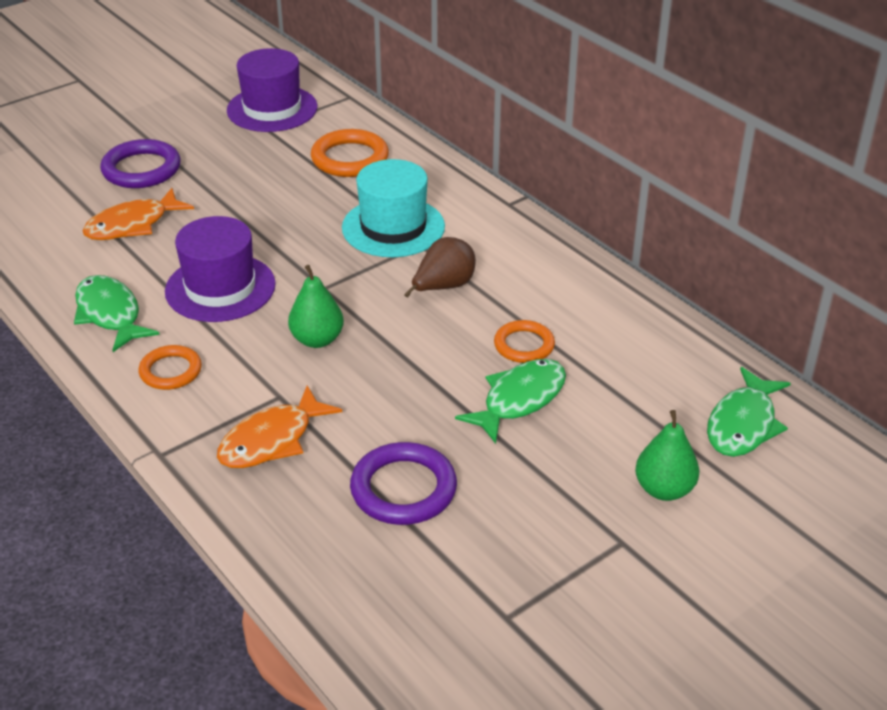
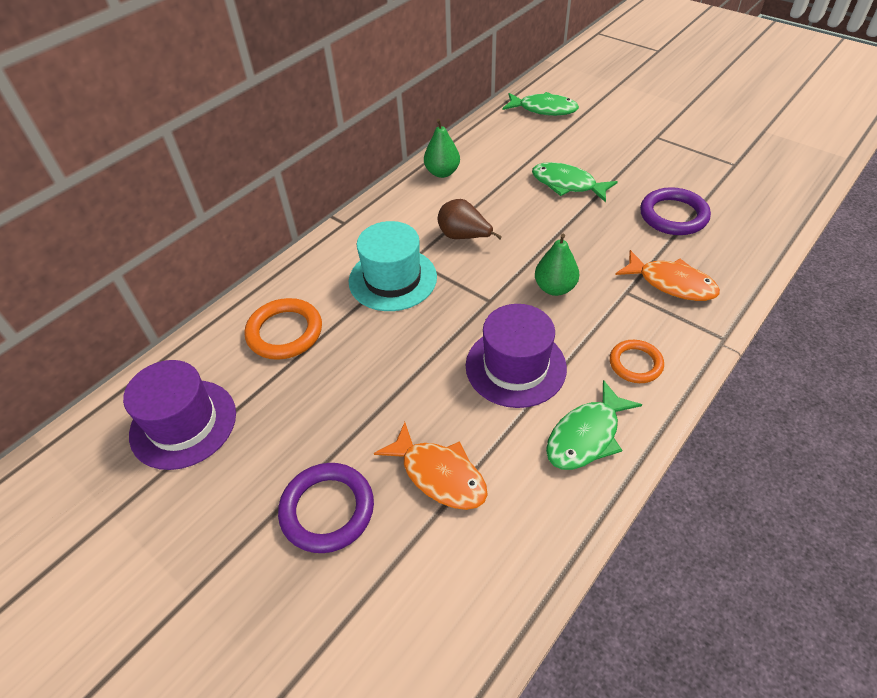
camera: 100 degrees left, 10 degrees up
(524, 345) = (513, 190): orange ring -> none
(664, 489) = (610, 128): green pear -> green pear (442, 172)

